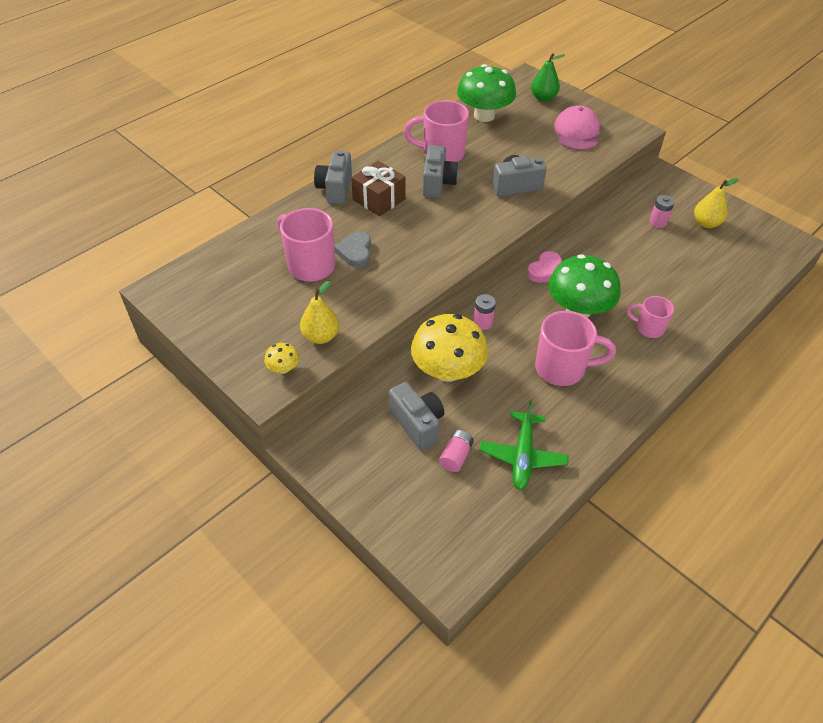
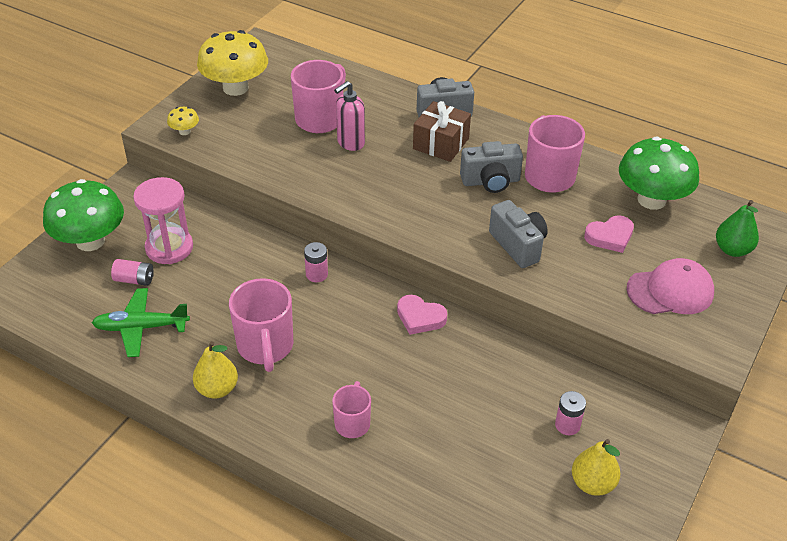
camera: 75 degrees right, 5 degrees down
(321, 336) = (228, 144): yellow pear -> yellow pear (217, 389)
(355, 252) = (350, 143): grey heart -> pink soap dispenser
(417, 424) = (169, 248): grey camera -> pink hourglass
(447, 371) = (241, 258): yellow mushroom -> yellow mushroom (235, 88)
(517, 143) = (610, 236): none -> pink heart
(578, 309) = (363, 353): green mushroom -> green mushroom (90, 241)

